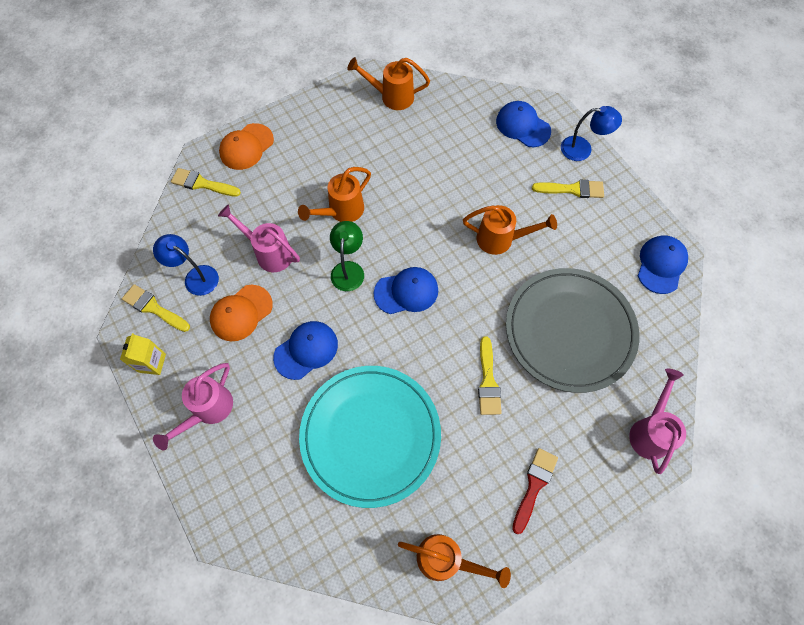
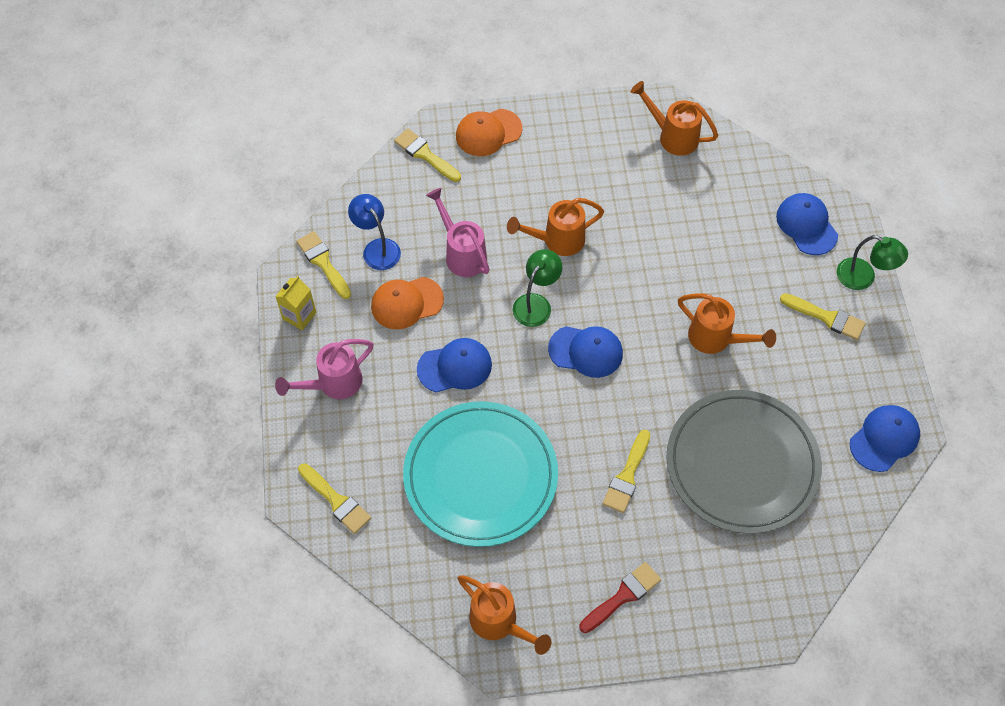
camera: 25 degrees right, 5 degrees down
(256, 516) = (336, 501): none -> yellow brush
(582, 149) = (863, 278): blue lamp -> green lamp
(650, 431) = (775, 599): pink watering can -> none

